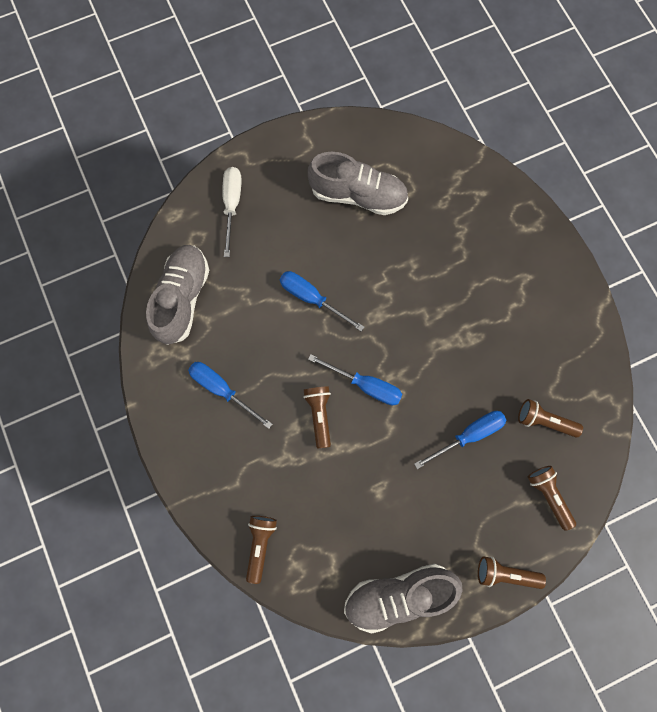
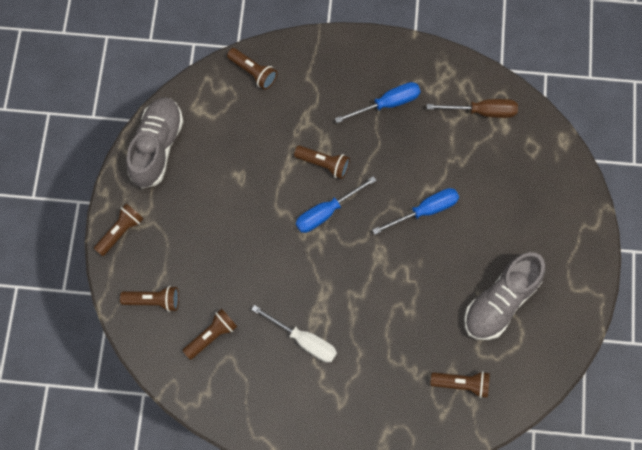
camera: 120 degrees right, 5 degrees down
(183, 298) = (482, 111): grey shoe -> brown screwdriver
(232, 205) = (548, 191): white screwdriver -> white screwdriver (304, 340)
(447, 191) = (461, 384): none -> brown flashlight
(468, 435) = (238, 268): blue screwdriver -> none

